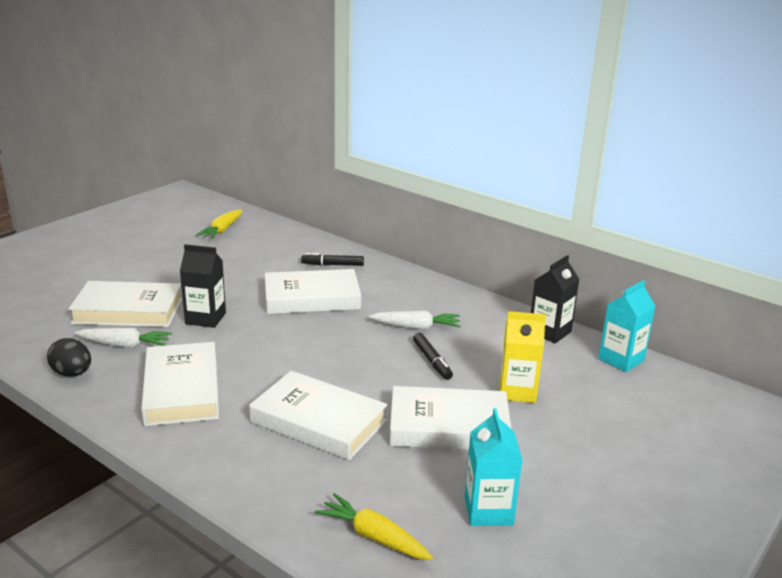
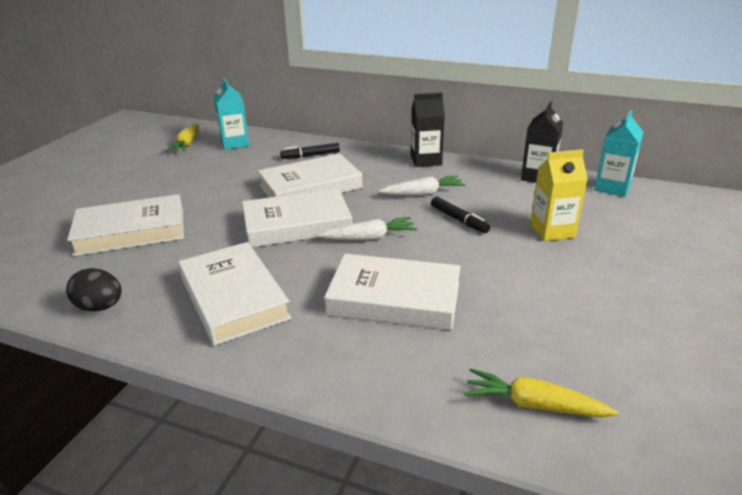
camera: 15 degrees left, 5 degrees up
(124, 345) = (145, 265): white carrot -> white carrot (369, 238)
(205, 318) = (217, 223): black carton -> black carton (426, 160)
(448, 426) = (518, 275): white book -> white book (297, 224)
(488, 510) = (618, 347): turquoise carton -> turquoise carton (235, 143)

